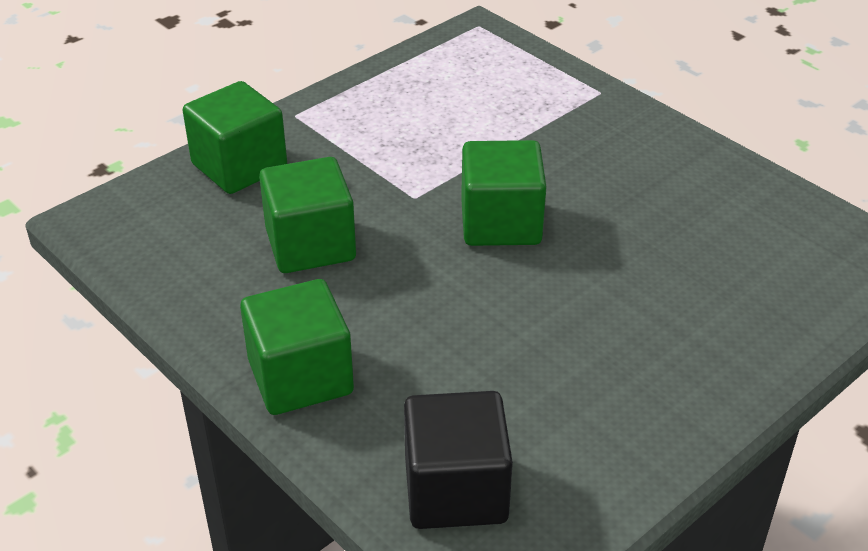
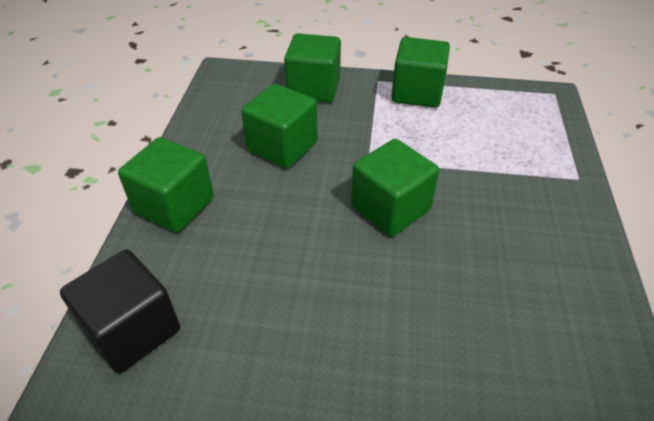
camera: 50 degrees right, 5 degrees up
(355, 102) = (417, 93): none -> green cube

